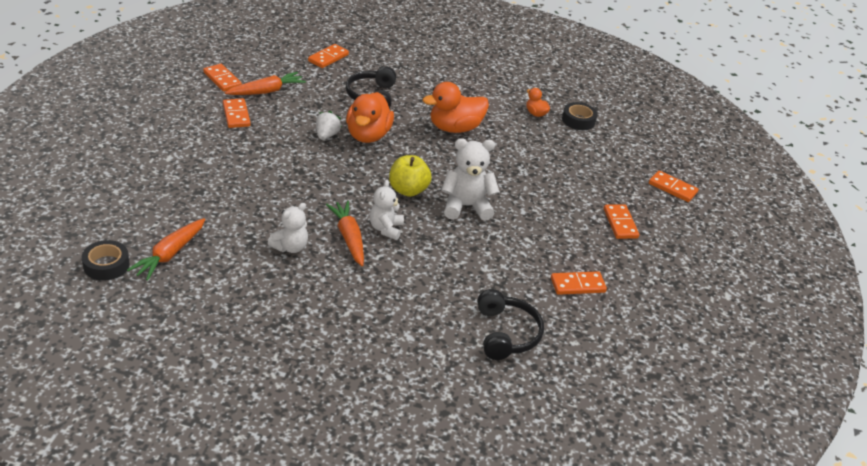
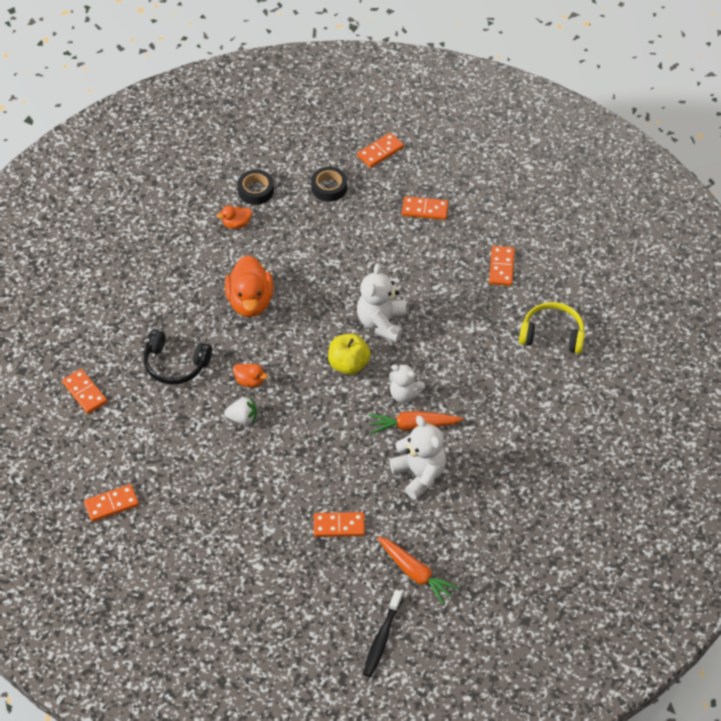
camera: 70 degrees left, 15 degrees up
(91, 238) = (382, 638): none -> black toothbrush
(106, 265) = (423, 626): black tape -> black tape (329, 187)
(236, 115) = (188, 497): orange domino -> orange domino (339, 526)
(266, 91) = (145, 463): orange carrot -> none
(290, 247) = (419, 474): white teddy bear -> white teddy bear, size x1.51
(326, 135) = (242, 418): white strawberry -> white strawberry turned 150 degrees clockwise
(368, 135) = (250, 381): orange duck -> orange duck, size x0.49
(506, 333) = (552, 334): black headphones -> yellow headphones

